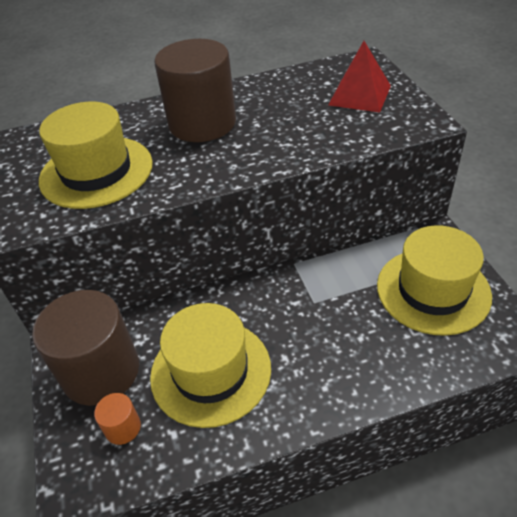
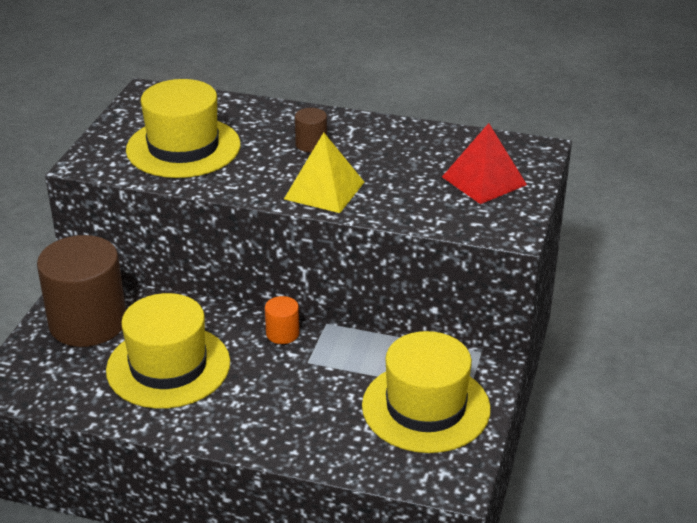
camera: 30 degrees right, 10 degrees down
(123, 428) = (68, 368): orange cylinder -> orange cylinder (282, 333)
(202, 123) = (311, 144): brown cylinder -> brown cylinder, size x0.43
(256, 154) = (324, 190): none -> yellow pyramid

